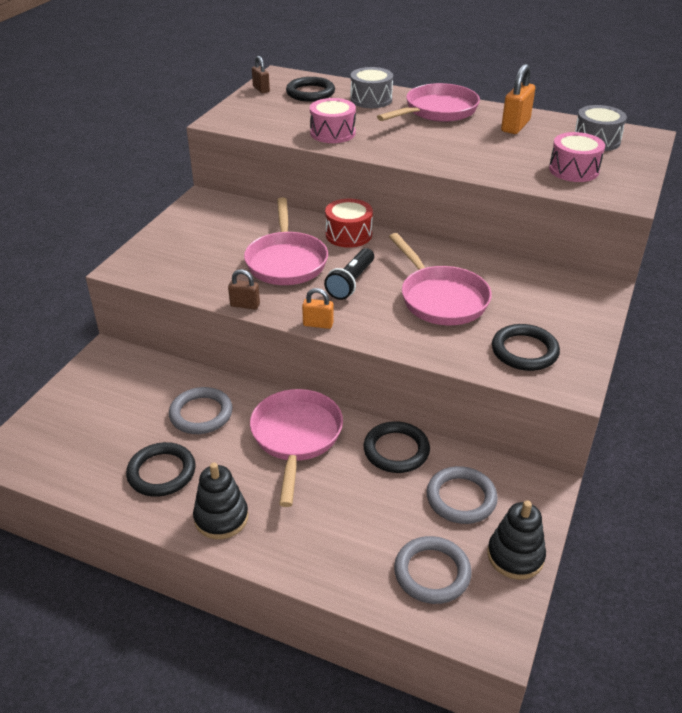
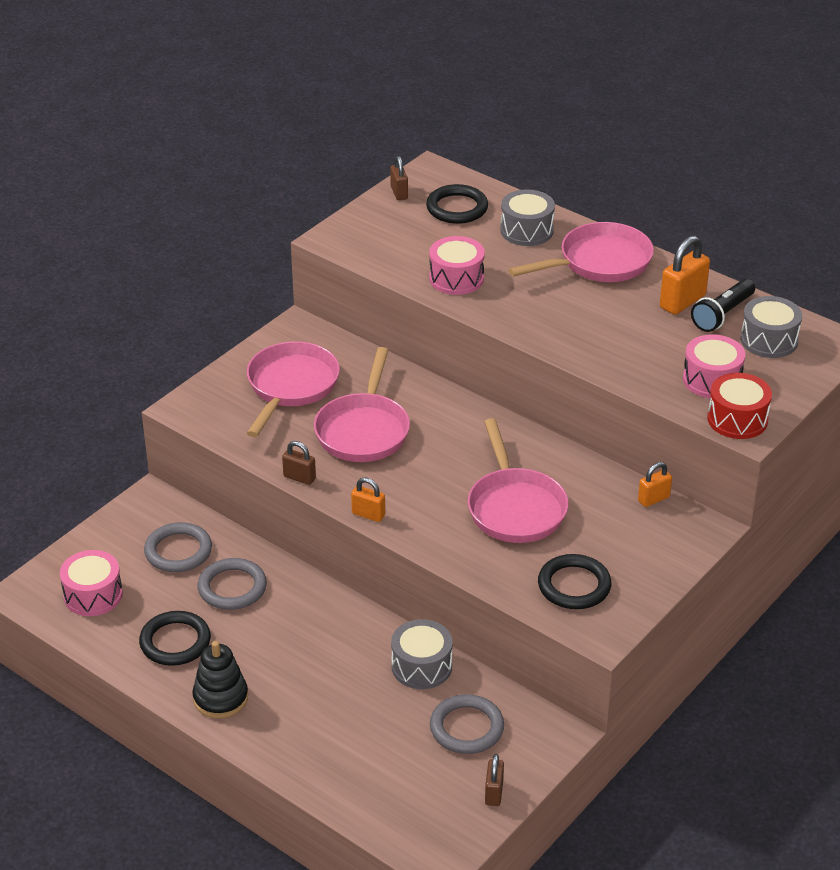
camera: 15 degrees right, 0 degrees up
(71, 444) = (93, 595): none -> pink drum
(296, 437) = (322, 632): pink pan -> pink pan (290, 387)
(348, 235) = (448, 406): red drum -> red drum (737, 419)
(351, 282) = (425, 470): black flashlight -> black flashlight (722, 314)
(396, 450) = (421, 666): black ring -> grey drum
(432, 573) = (404, 790): grey ring -> grey ring (178, 551)
(515, 556) = (494, 793): black stacking toy -> brown padlock
(548, 274) = (653, 499): none -> orange padlock

